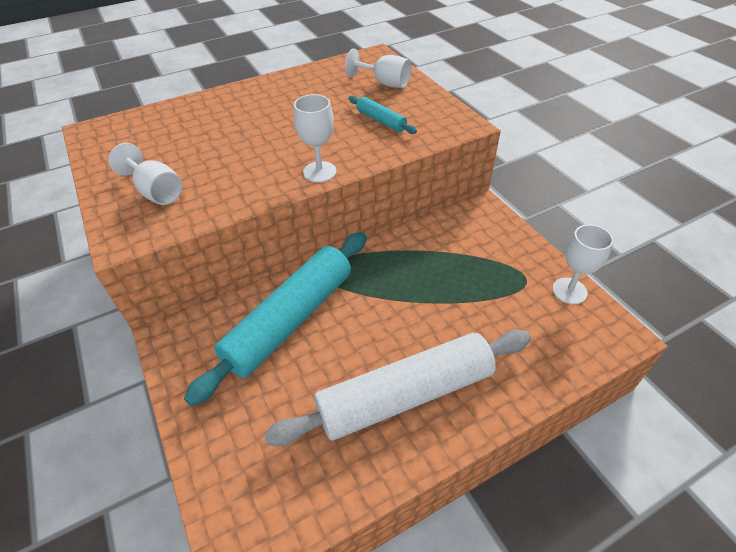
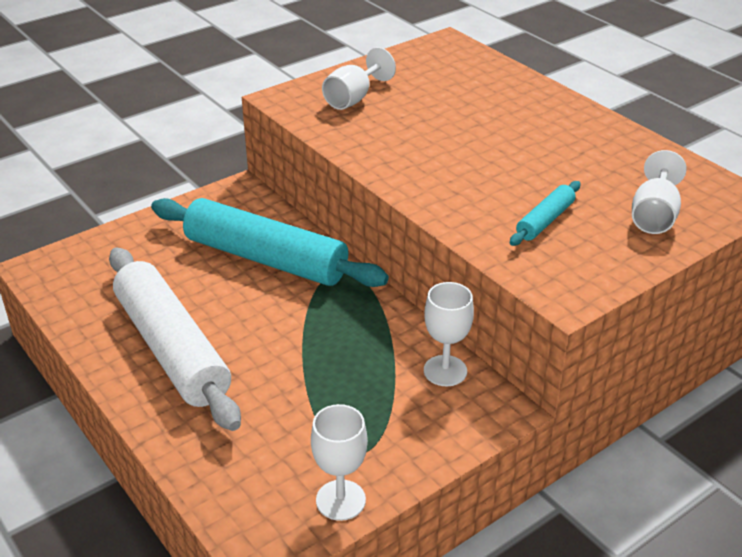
camera: 80 degrees right, 10 degrees down
(319, 172) = (412, 187): white goblet -> white goblet (445, 371)

